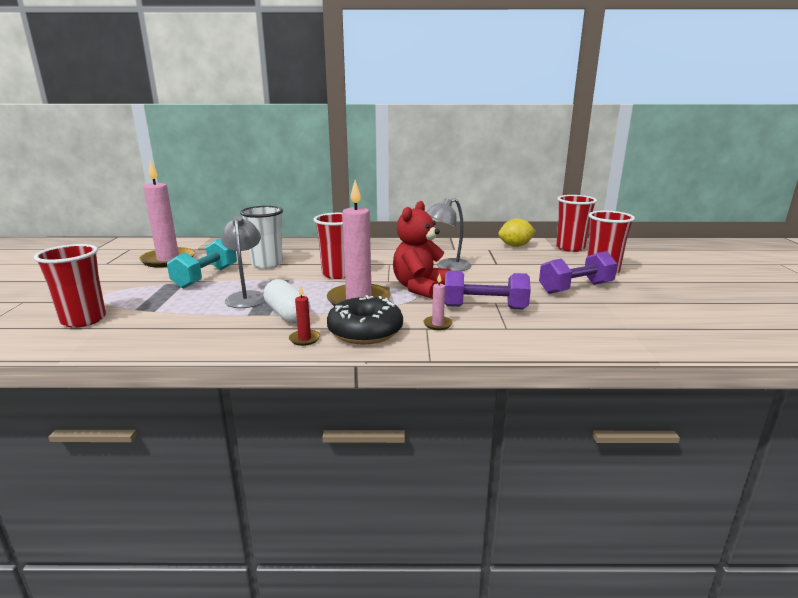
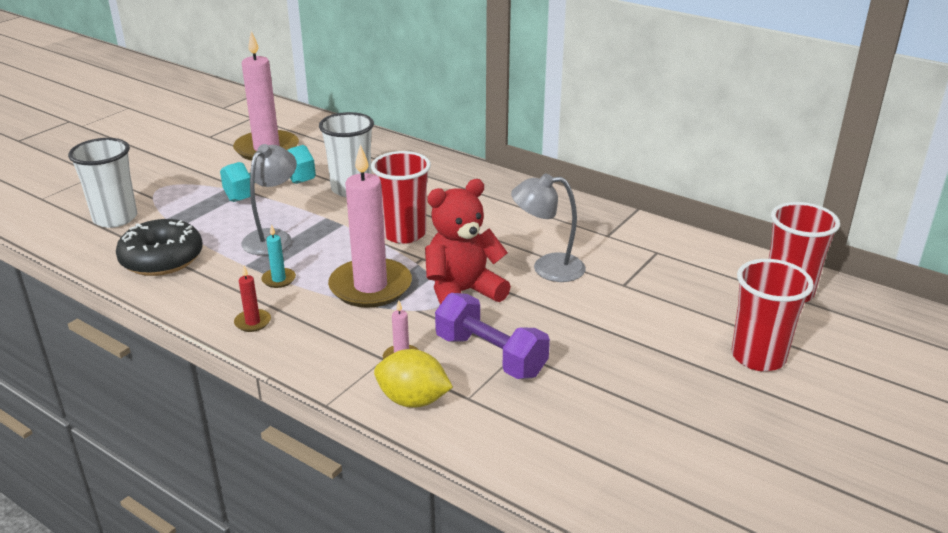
camera: 35 degrees right, 10 degrees up
(84, 320) = (115, 218): red cup -> white cup
(287, 314) = (279, 279): white capsule -> turquoise candle
(365, 331) = (318, 337): black donut -> black donut (162, 259)
(515, 246) = (706, 258): yellow lemon -> yellow lemon (413, 400)
(576, 288) = (661, 372): purple dumbbell -> none

